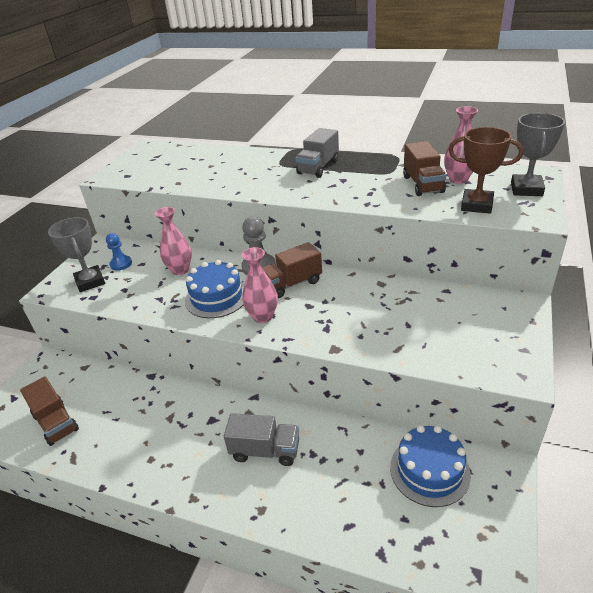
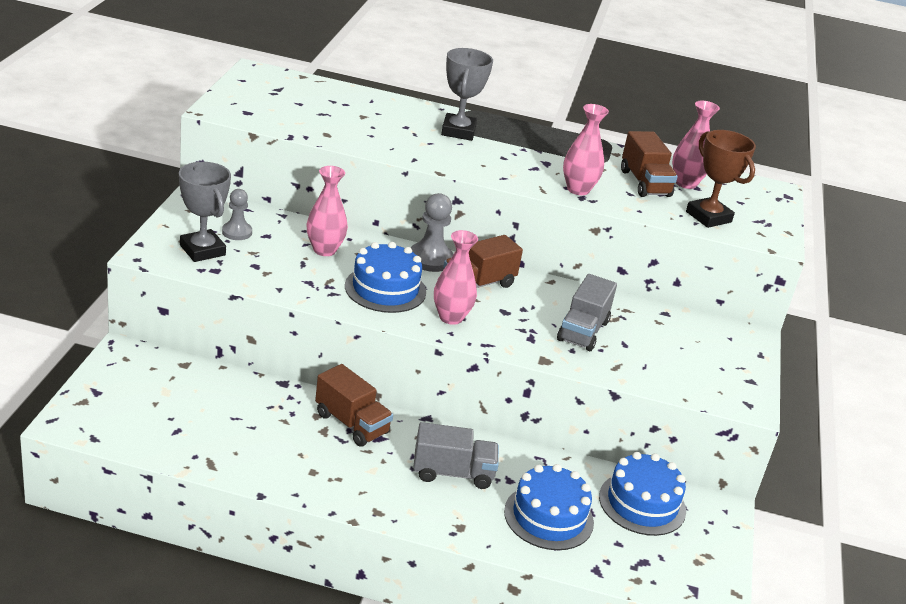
camera: 15 degrees left, 5 degrees down
(56, 422) = (171, 424): brown truck -> brown truck (352, 423)
(121, 264) = (237, 232): blue pawn -> grey pawn
(318, 167) = (511, 141): grey truck -> grey truck (583, 331)
(342, 492) = (548, 517): none -> blue cake
(365, 197) = (578, 189): none -> pink vase
(476, 205) = (708, 217): brown trophy -> brown trophy turned 45 degrees clockwise
(526, 189) = (763, 206): grey trophy -> grey trophy (458, 131)

